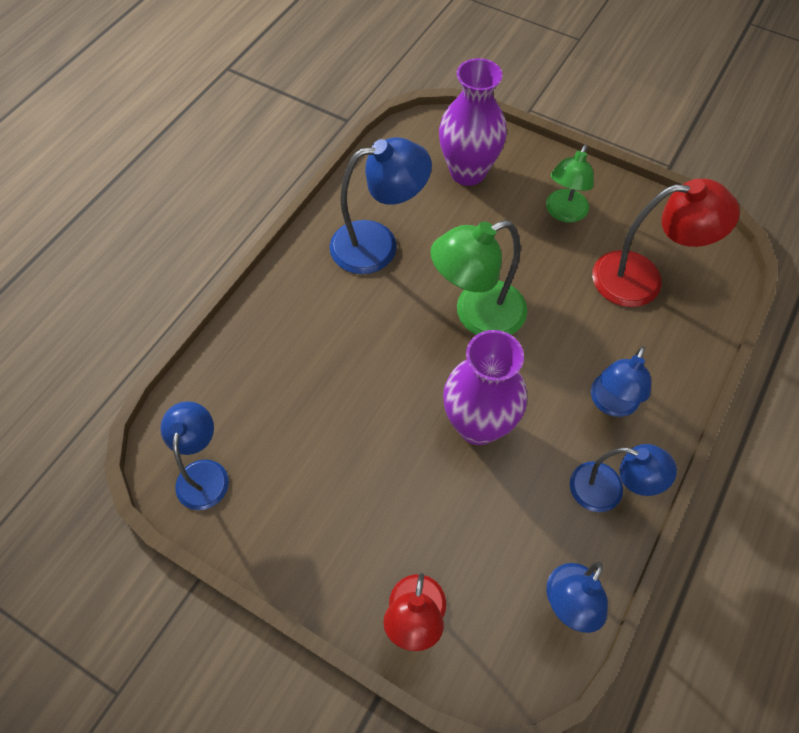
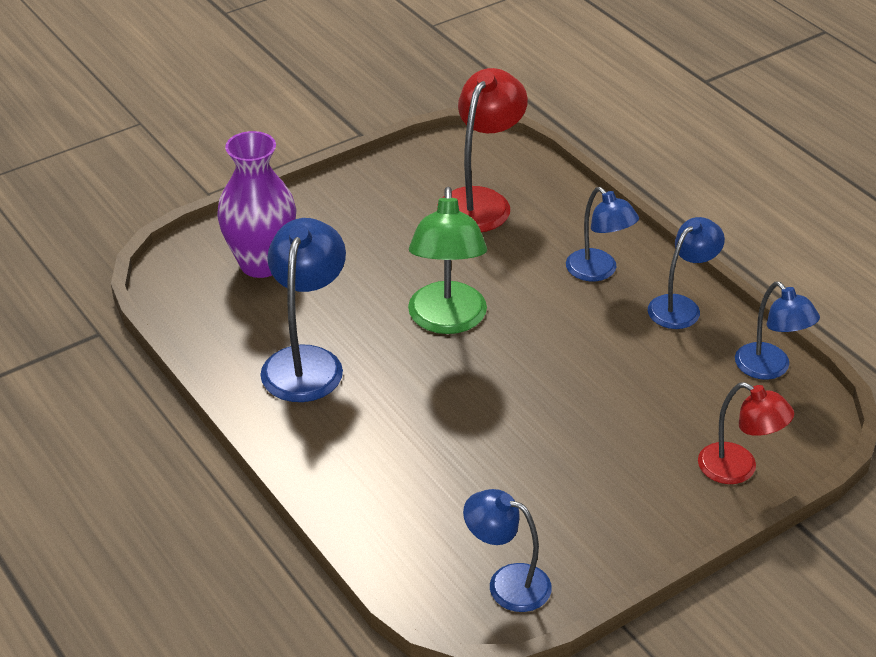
camera: 65 degrees left, 20 degrees down
(478, 425) = (570, 363): purple vase -> none
(563, 213) = (367, 219): green lamp -> none

